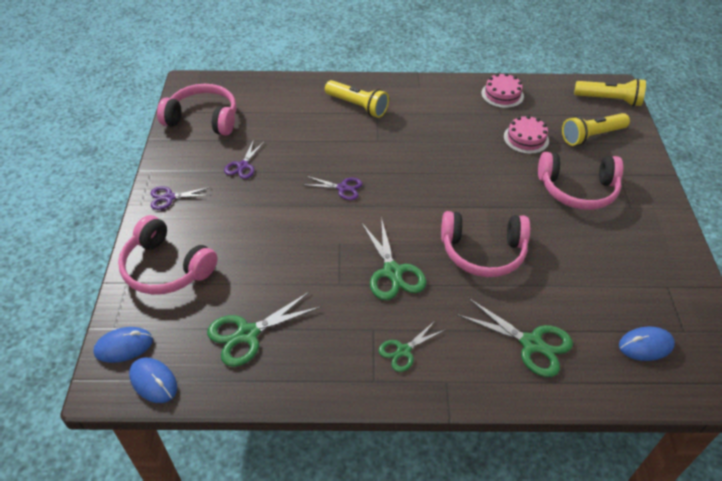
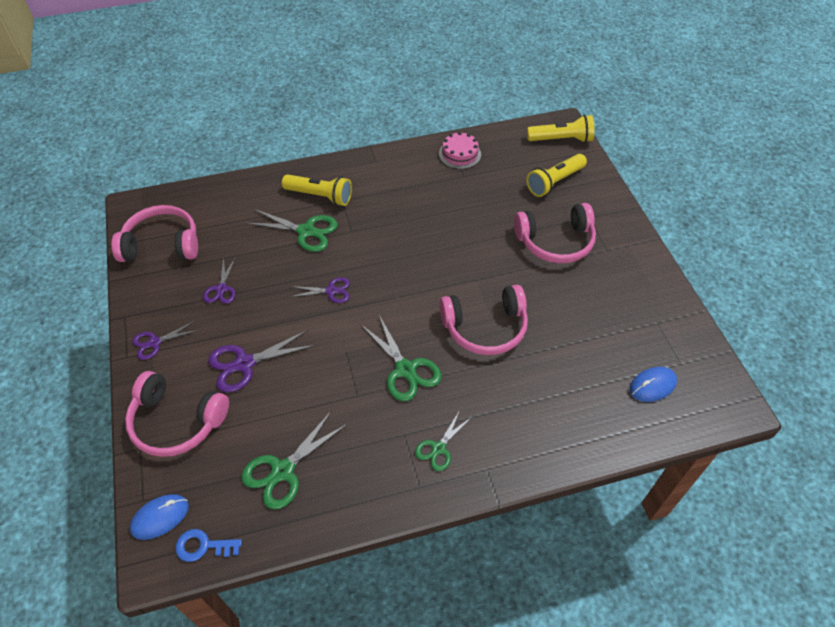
camera: 15 degrees left, 5 degrees up
(153, 381) = (203, 546): blue mouse -> blue key
(243, 233) = (244, 364): none -> purple scissors
(526, 138) = (494, 198): pink cake -> none
(531, 344) = (553, 410): green scissors -> green scissors (306, 231)

